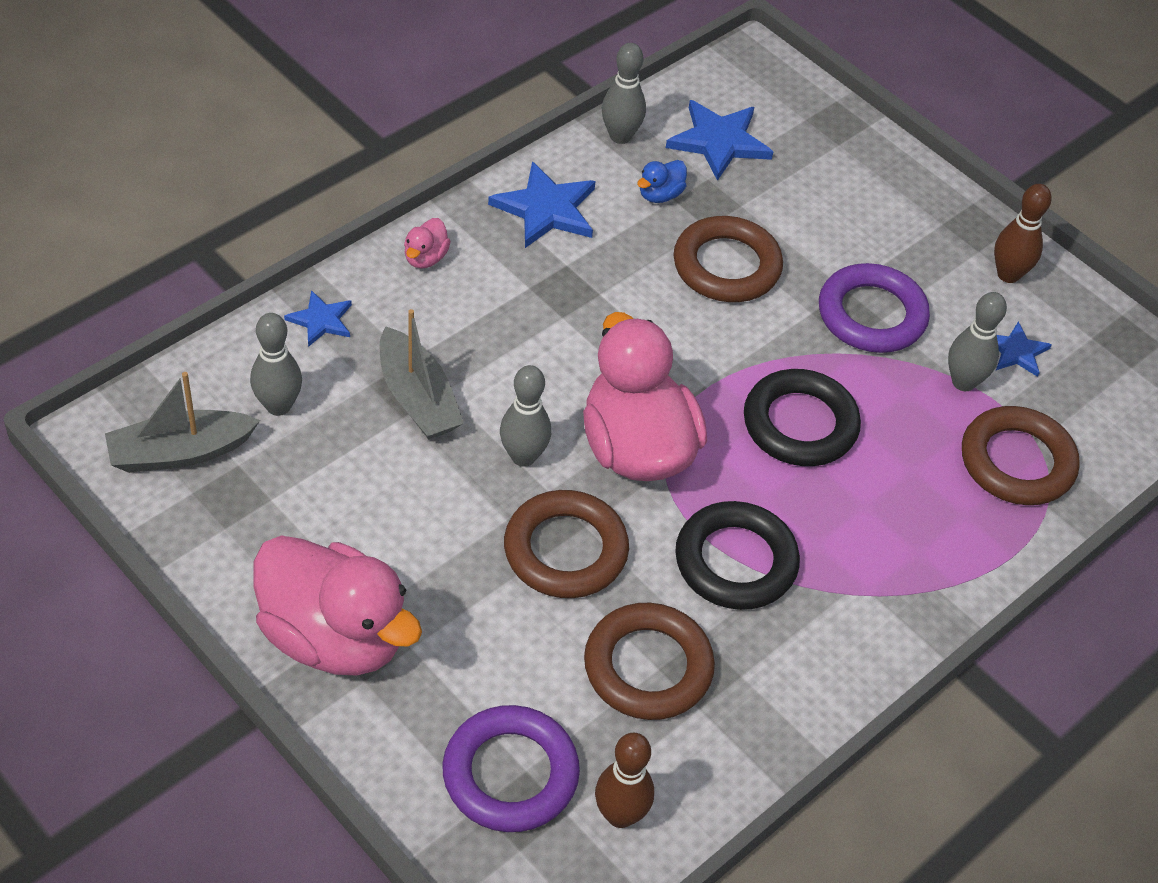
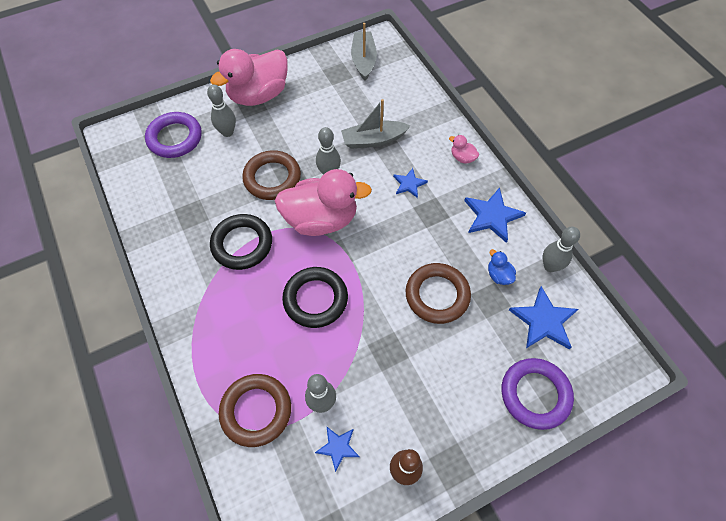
camera: 110 degrees right, 10 degrees up
(278, 406) = (380, 92): grey bowling pin -> grey bowling pin (227, 132)
(321, 320) = (428, 113): blue star -> blue star (409, 184)
(620, 815) = (140, 169): brown bowling pin -> none
(648, 667) = (201, 195): brown ring -> none
(871, 315) = (385, 365): purple ring -> purple ring (535, 394)

